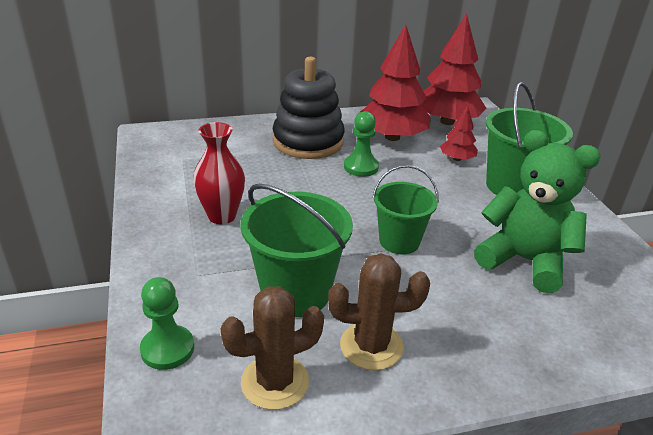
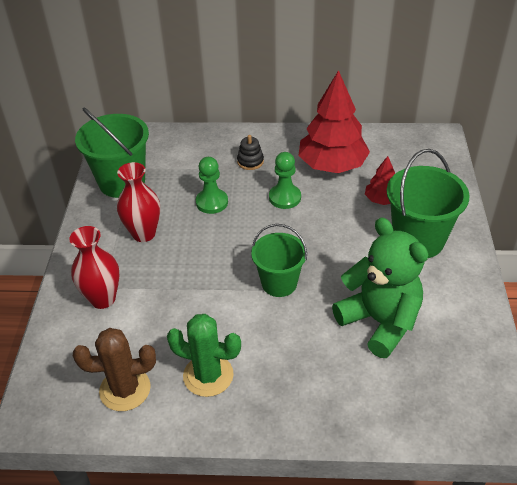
camera: 20 degrees right, 10 degrees up
(167, 349) = (61, 347): green pawn -> green pawn (212, 202)
(200, 287) = (103, 299): none -> red vase
(295, 292) = (171, 317): green bucket -> green bucket (122, 182)
(308, 141) = (250, 161): black stacking toy -> black stacking toy, size x0.40
(371, 346) = (208, 375): brown cactus -> green cactus
(447, 121) = (398, 152): red tree -> none

